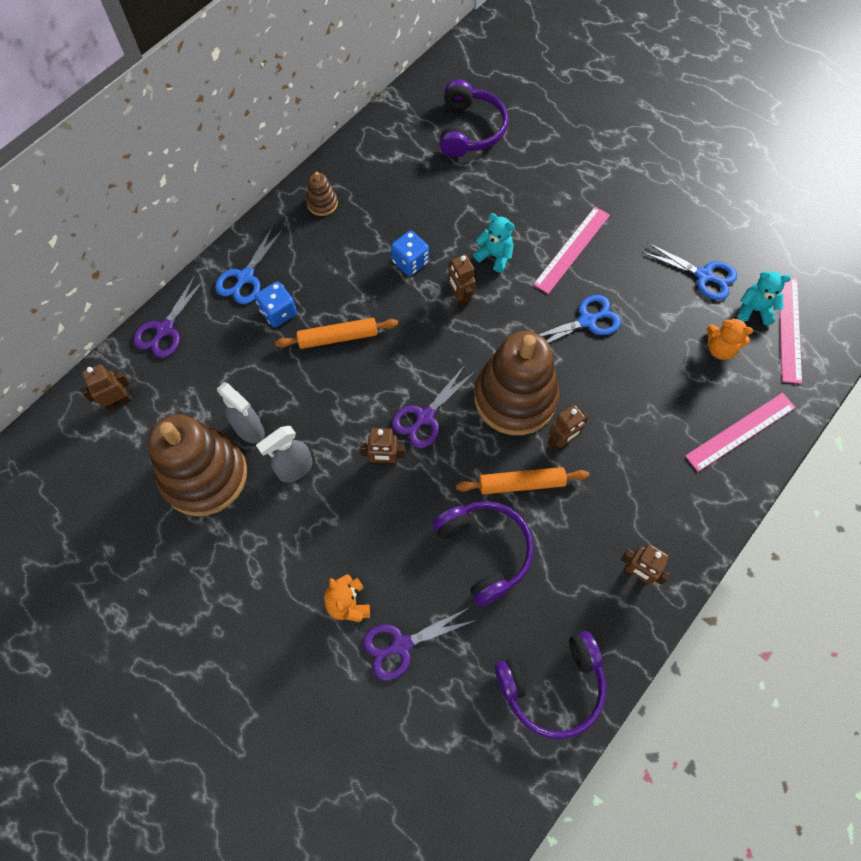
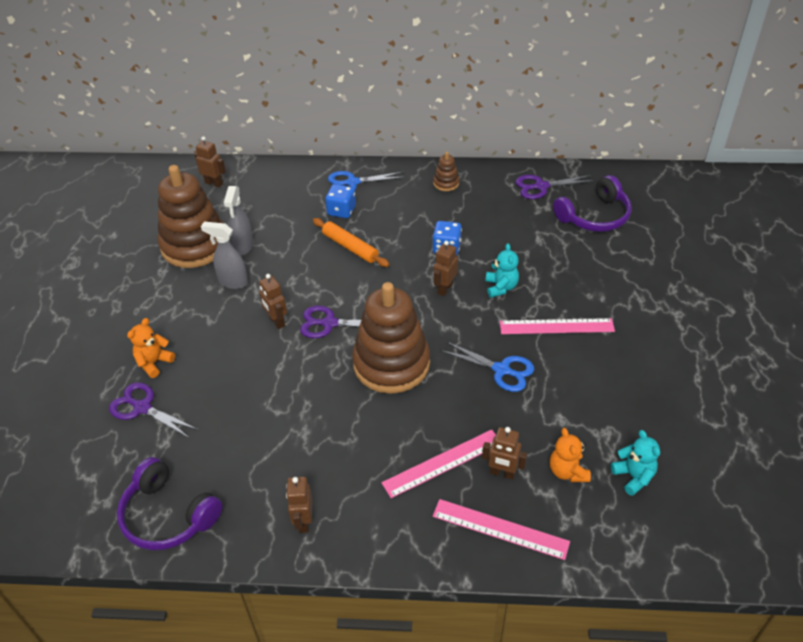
camera: 55 degrees right, 20 degrees down
(165, 329) = (281, 172): purple scissors -> purple scissors (541, 186)
(485, 551) = (249, 414): purple headphones -> none
(521, 483) = (322, 406): orange rolling pin -> none
(561, 441) = (379, 411): brown robot -> brown robot (502, 473)
(704, 276) = (627, 422): blue scissors -> none
(789, 328) = (643, 513): pink ruler -> pink ruler (442, 463)

